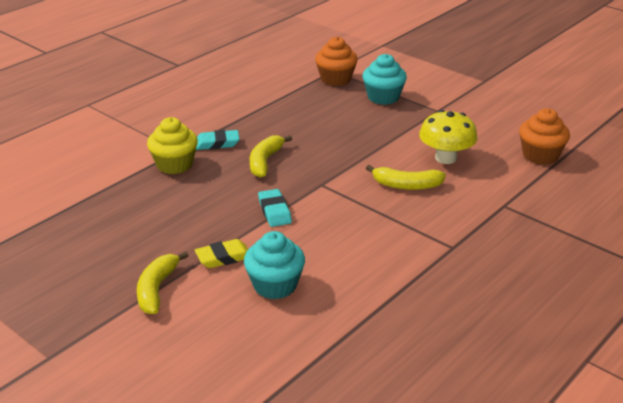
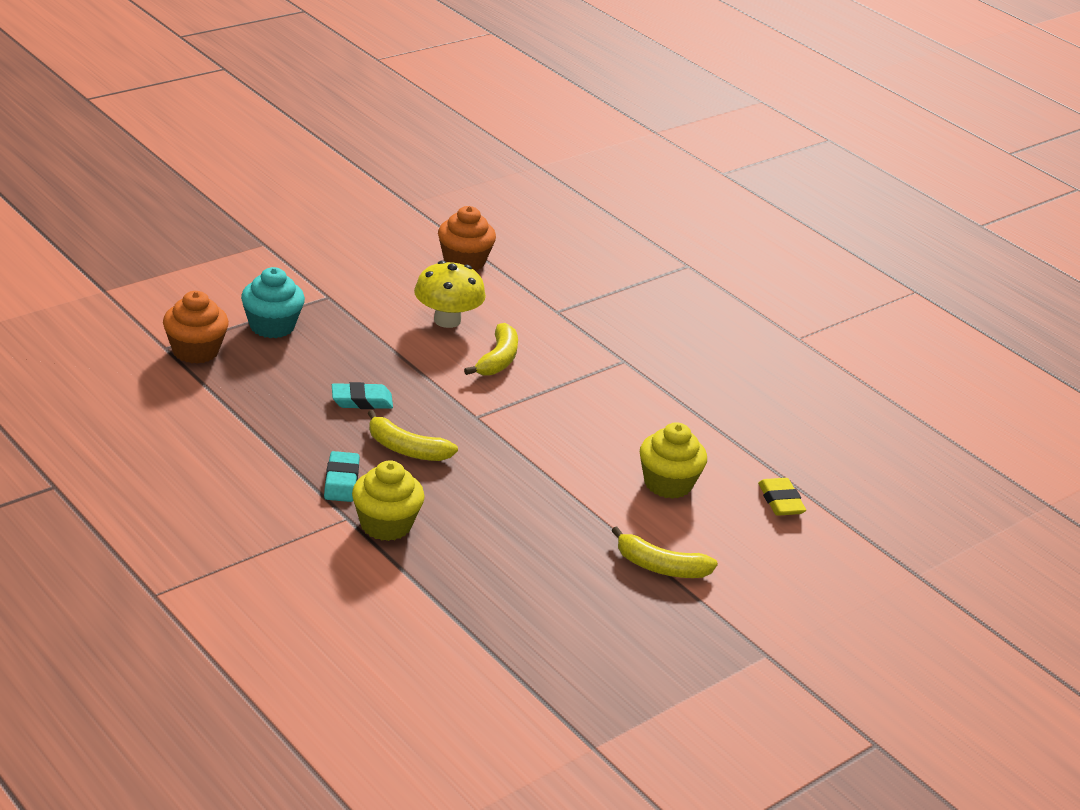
camera: 85 degrees left, 0 degrees up
(223, 257) = (610, 511): yellow eraser -> yellow eraser (780, 501)
(274, 211) = (525, 461): turquoise eraser -> turquoise eraser (361, 401)
(275, 285) = (668, 484): turquoise cupcake -> yellow cupcake

